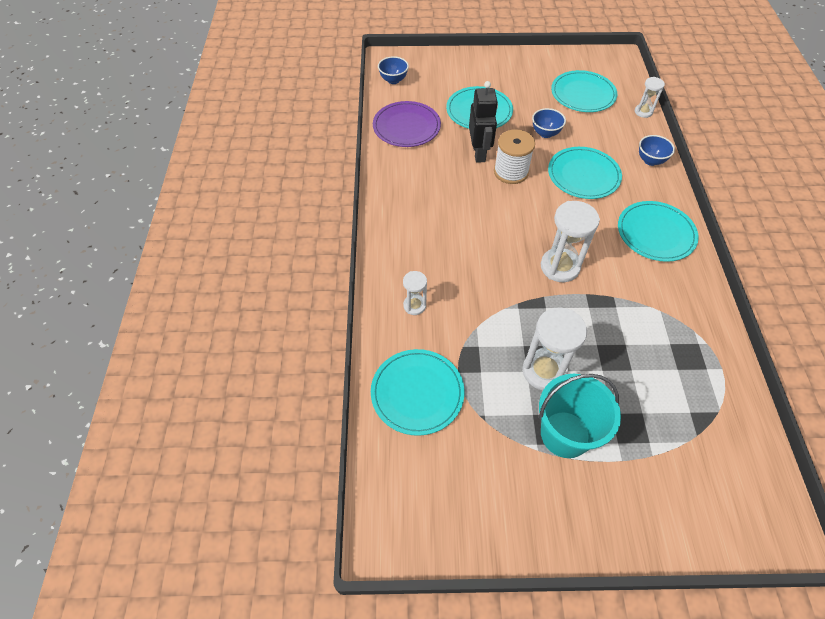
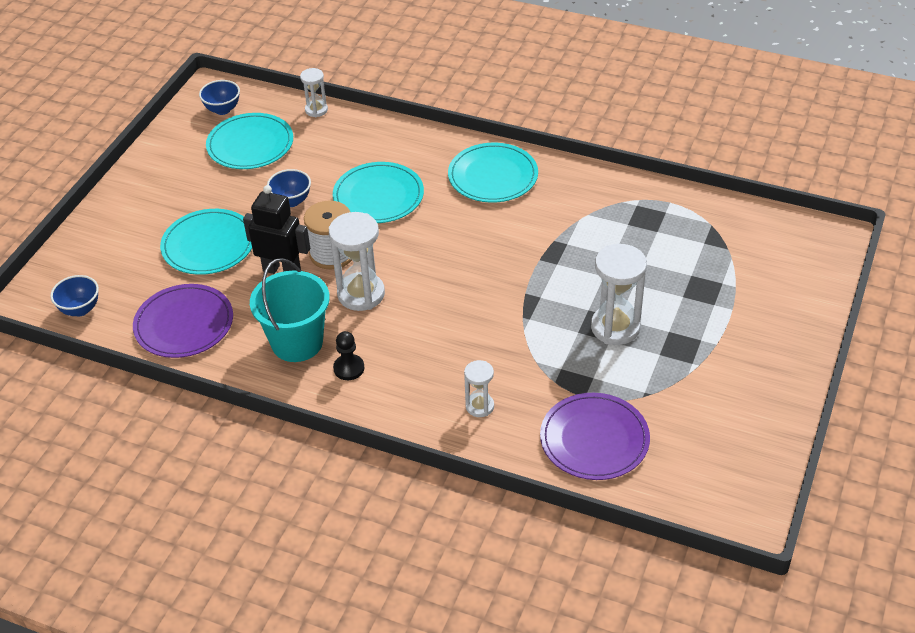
camera: 65 degrees left, 10 degrees down
(412, 219) = (349, 368): none -> black pawn
(417, 393) = (594, 439): turquoise plate -> purple plate
(560, 267) = (494, 265): white hourglass -> white hourglass (361, 294)
(565, 434) = (690, 338): turquoise bucket -> turquoise bucket (297, 342)
(650, 161) = (392, 136): blue bowl -> blue bowl (222, 109)

